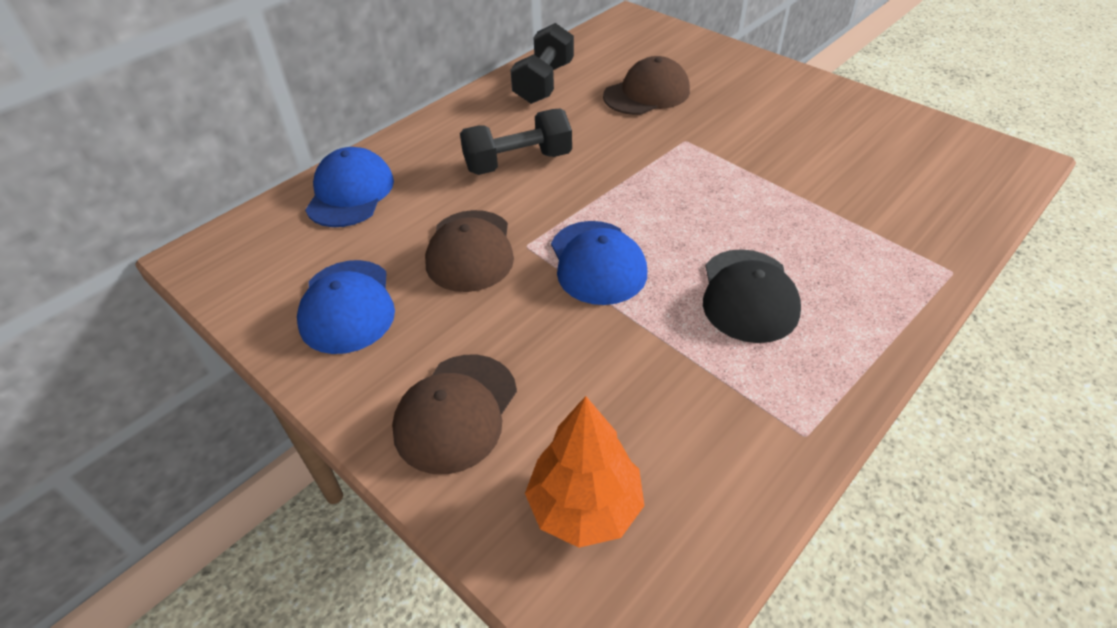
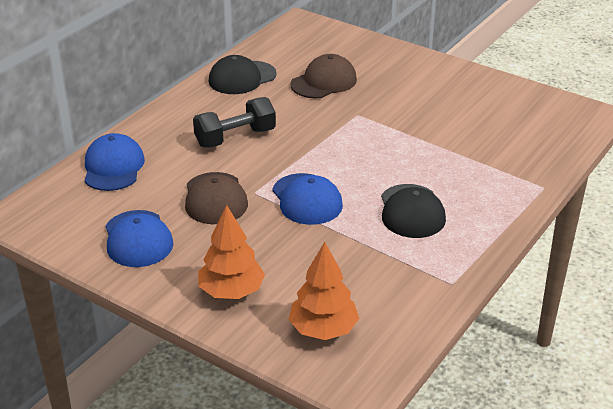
camera: 10 degrees left, 10 degrees down
(456, 413) = (231, 291): brown cap -> orange tree
(544, 83) = (242, 78): black dumbbell -> black cap

